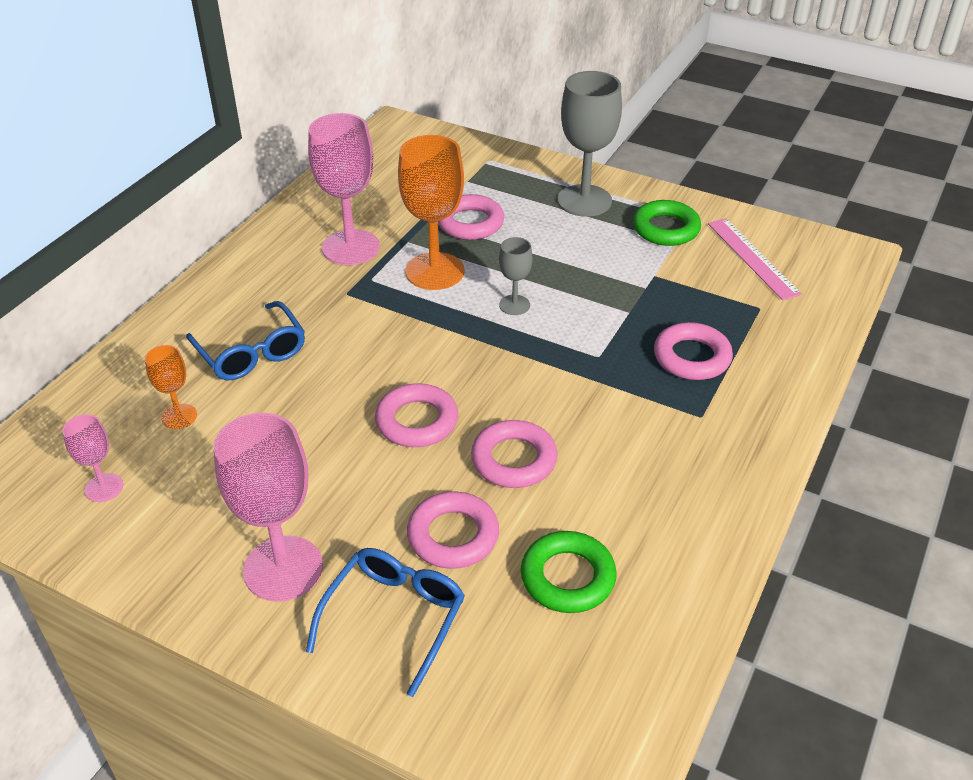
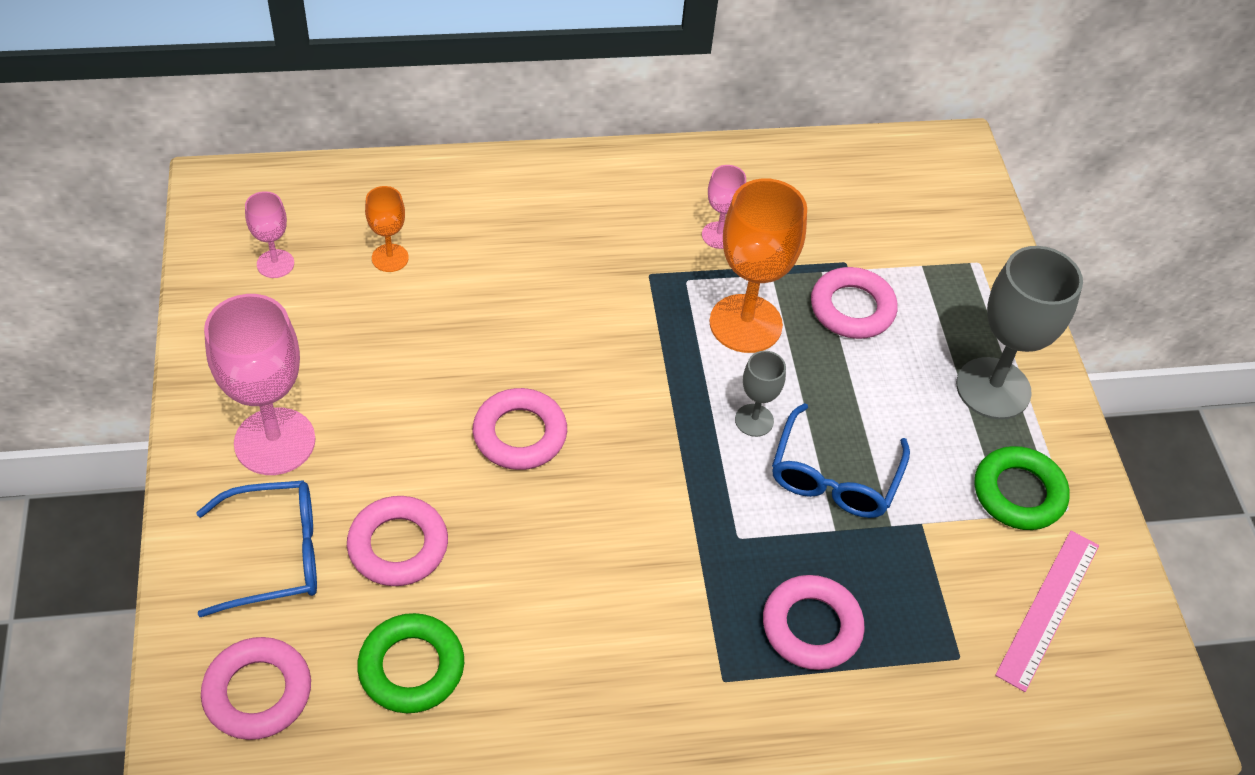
camera: 50 degrees right, 10 degrees up
(252, 353) = (507, 256): blue glasses -> blue glasses (834, 477)
(350, 247) = (719, 235): pink goblet -> pink goblet, size x0.51
(514, 460) = (529, 542): pink ring -> pink ring (258, 692)

